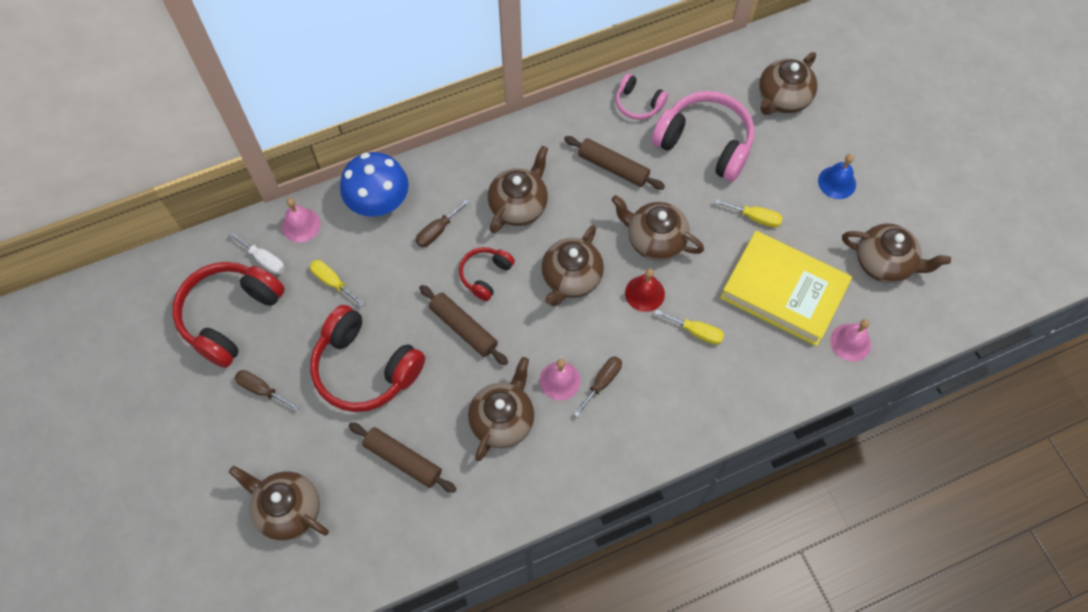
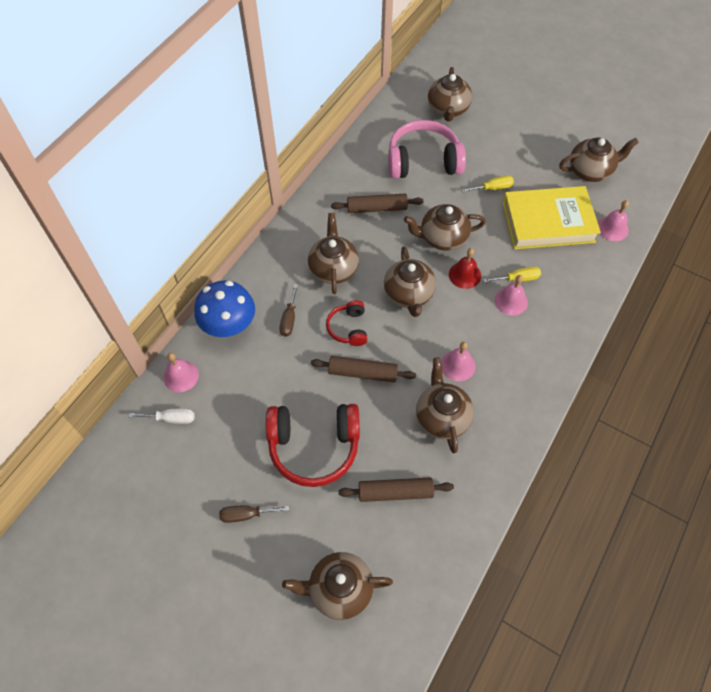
camera: 35 degrees left, 5 degrees down
(230, 316) = (176, 477): red headphones -> none
(332, 282) = (239, 401): yellow screwdriver -> none
(602, 382) = (486, 348): brown screwdriver -> none
(638, 104) = (360, 160): pink headphones -> none
(669, 350) = (511, 301): none -> pink bell
(837, 182) = (522, 140): blue bell -> none

